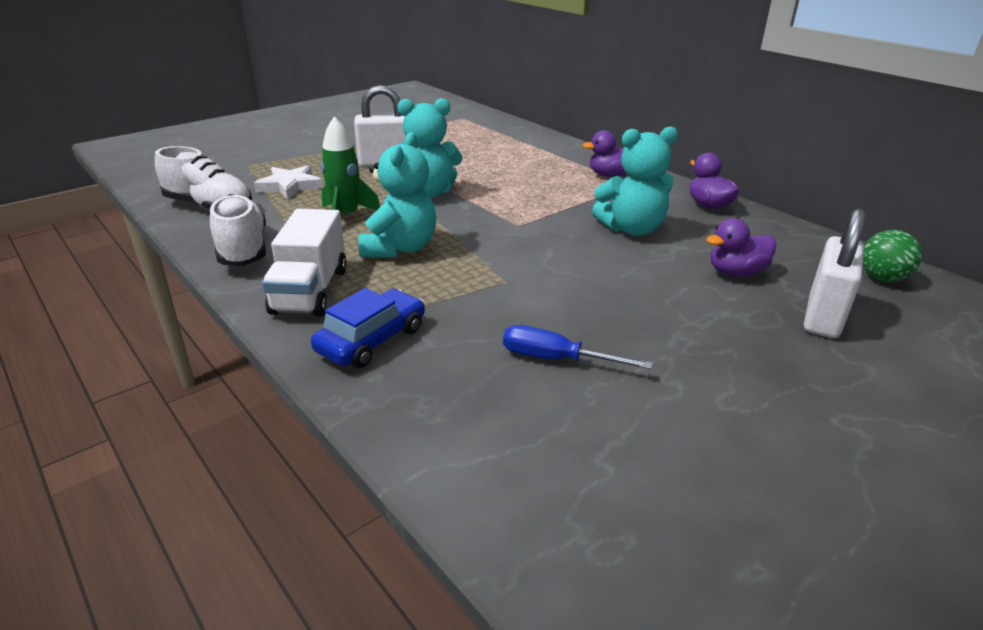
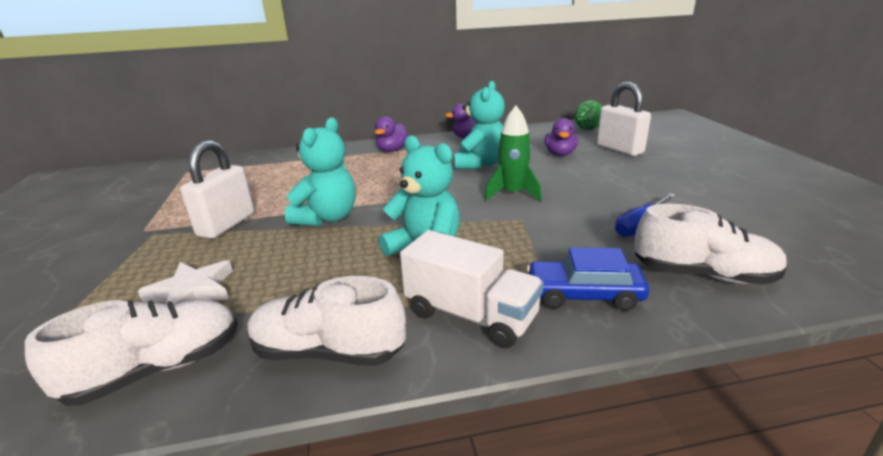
camera: 60 degrees left, 5 degrees down
(346, 216) = (324, 268): green rocket -> green rocket (512, 194)
(372, 340) = (583, 294): blue car -> blue car turned 60 degrees counterclockwise
(460, 414) = (703, 274): none -> white shoe

